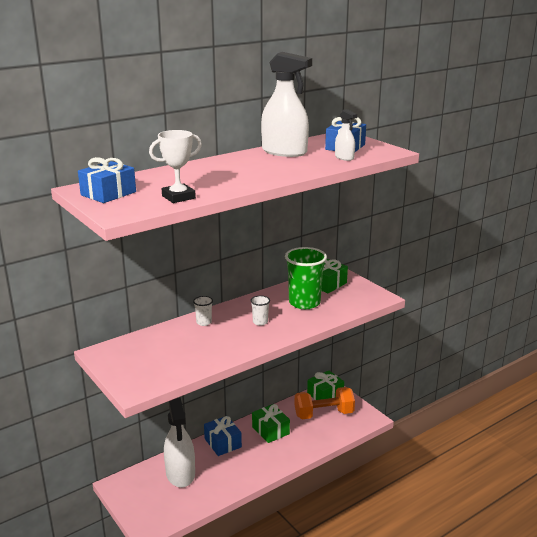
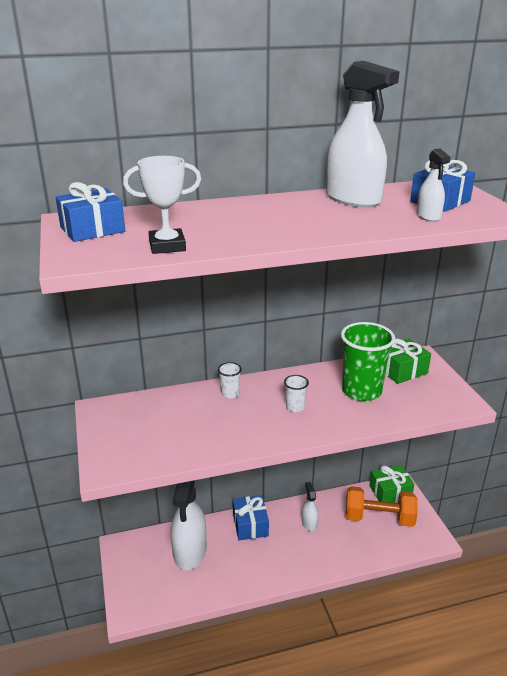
camera: 20 degrees right, 5 degrees up
(270, 430) = (309, 523): green gift -> white spray bottle

